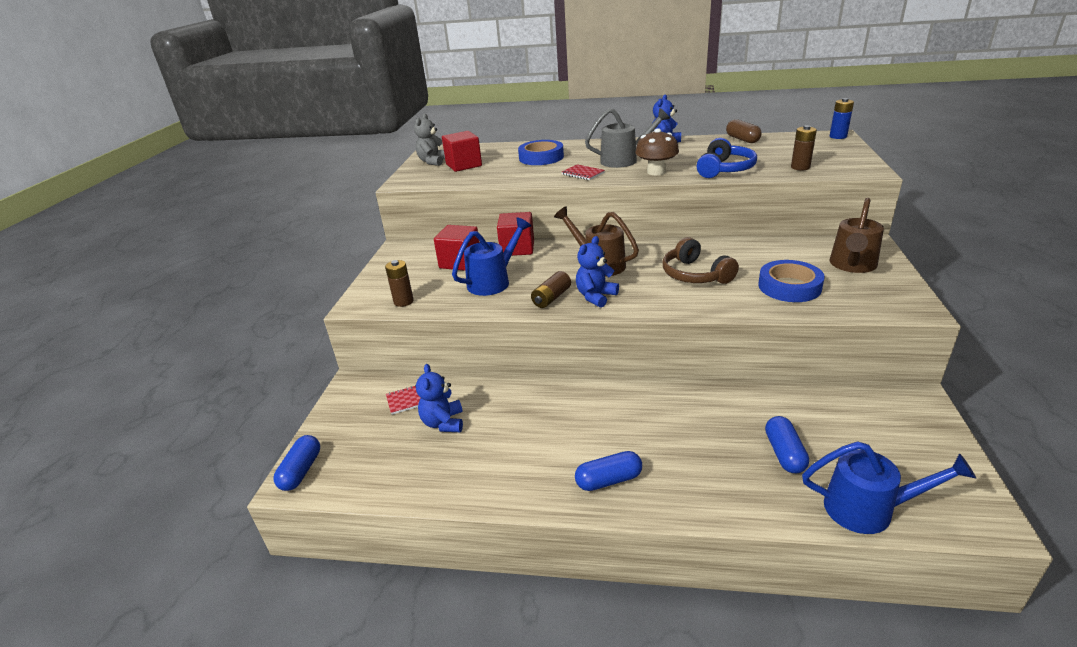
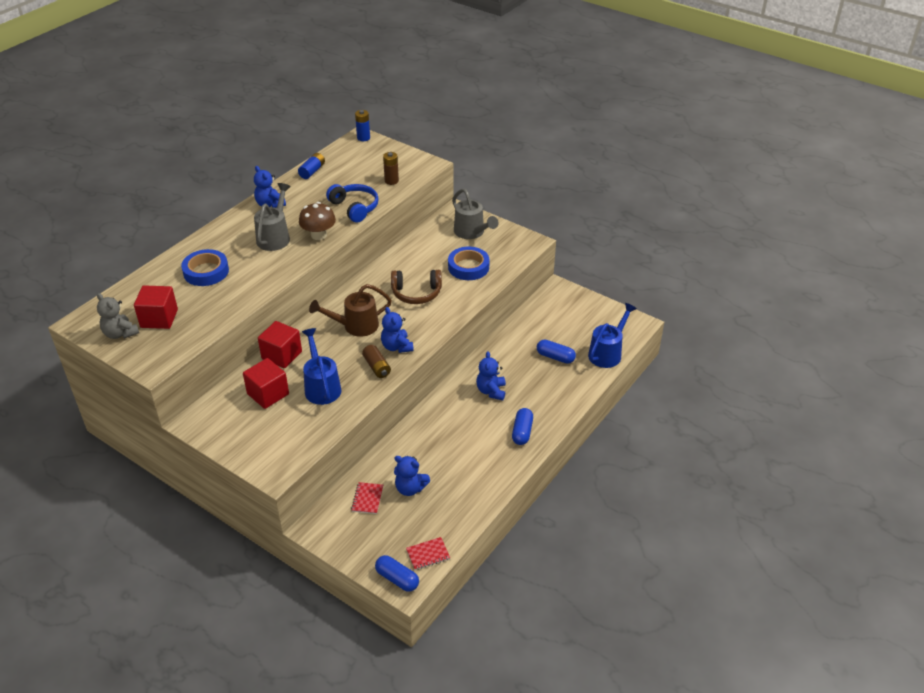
camera: 65 degrees left, 10 degrees up
(403, 301) = (299, 444): brown battery -> none
(583, 173) = (274, 267): red notebook -> red notebook (428, 554)
(653, 420) = (491, 391): none -> blue teddy bear
(742, 139) = (312, 171): brown capsule -> blue battery
(852, 265) = (471, 232): brown watering can -> grey watering can

